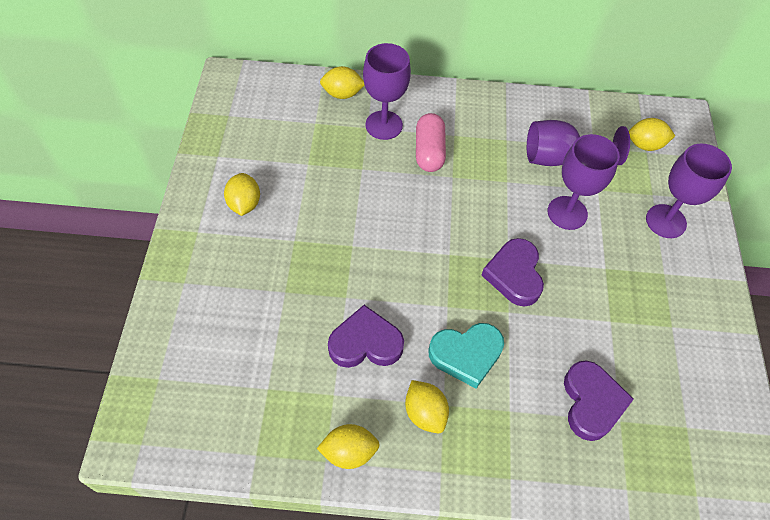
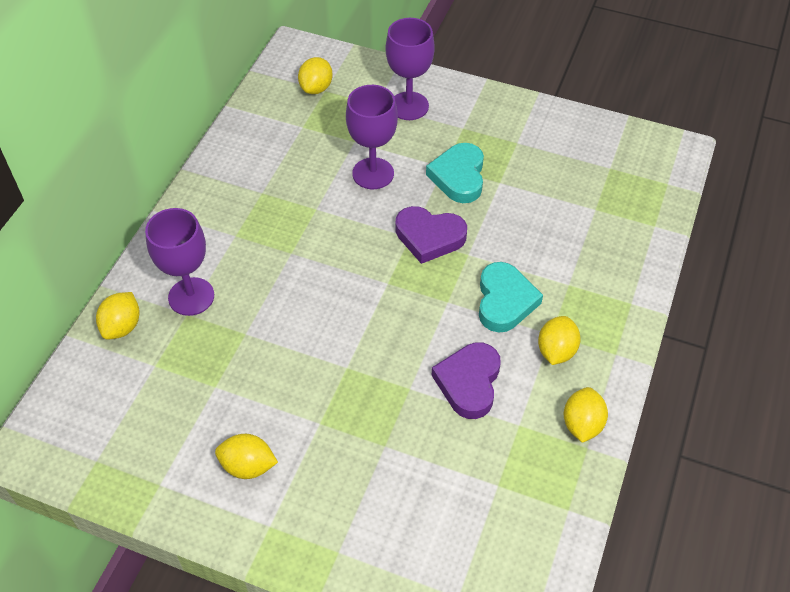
camera: 70 degrees left, 5 degrees down
(425, 413) = (556, 351): yellow lemon -> yellow lemon turned 60 degrees counterclockwise
(429, 151) = (248, 264): pink capsule -> none
(559, 157) = (303, 157): purple goblet -> none
(591, 402) = (574, 222): purple heart -> none
(599, 283) = (458, 176): none -> turquoise heart

